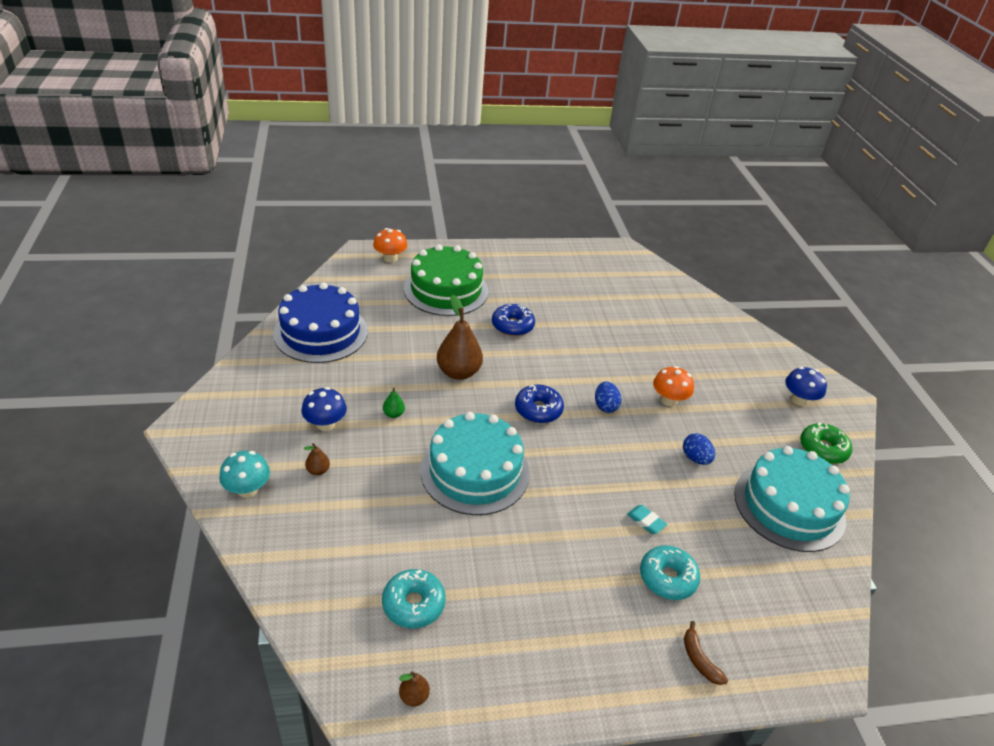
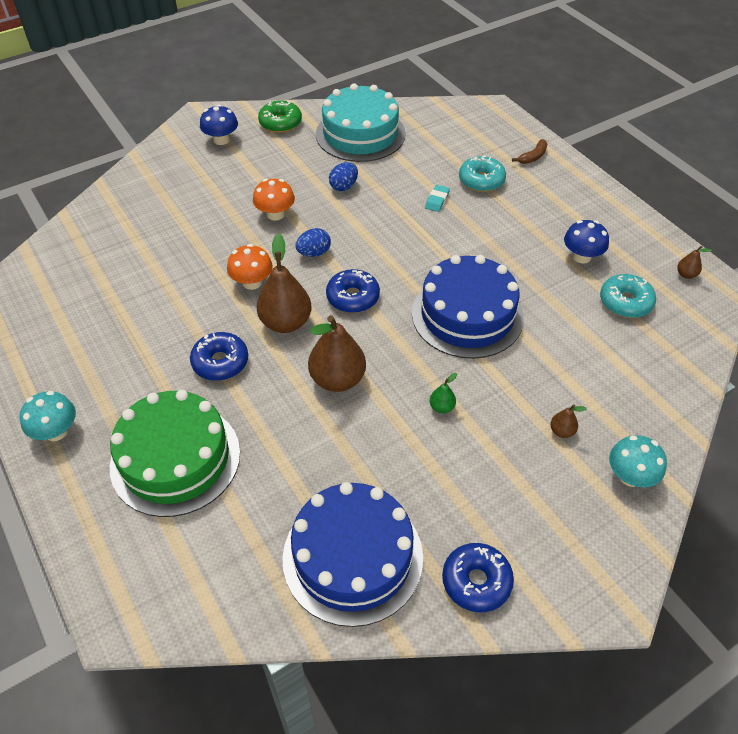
camera: 110 degrees left, 10 degrees up
(257, 373) = (476, 581): none -> blue donut
(325, 424) = (500, 460): blue mushroom -> blue mushroom (581, 256)
(390, 258) = (121, 567): orange mushroom -> orange mushroom (252, 282)
(475, 471) = (467, 315): turquoise cake -> blue cake
(499, 256) = (56, 431): none -> turquoise mushroom
(532, 366) = (286, 322): none -> brown pear

